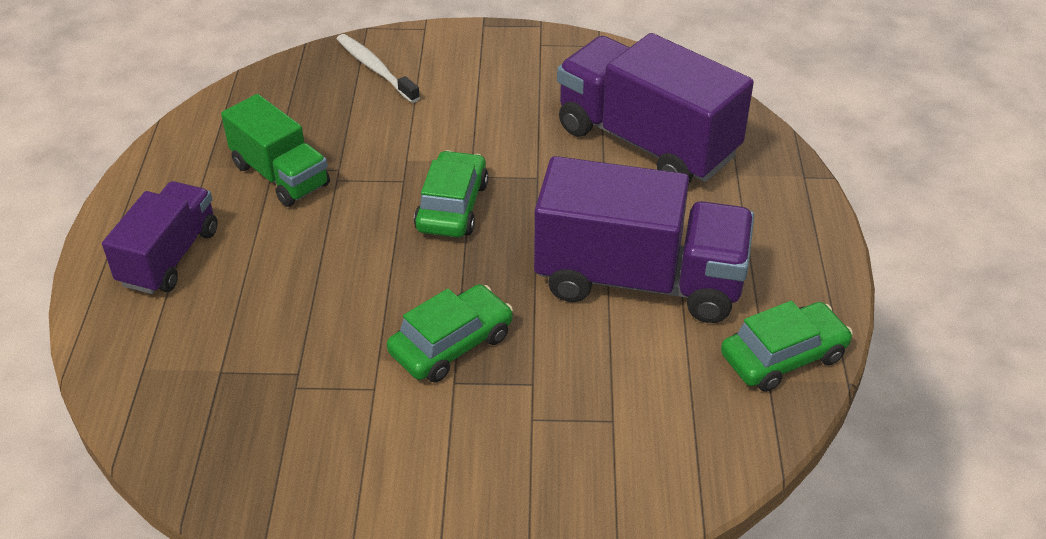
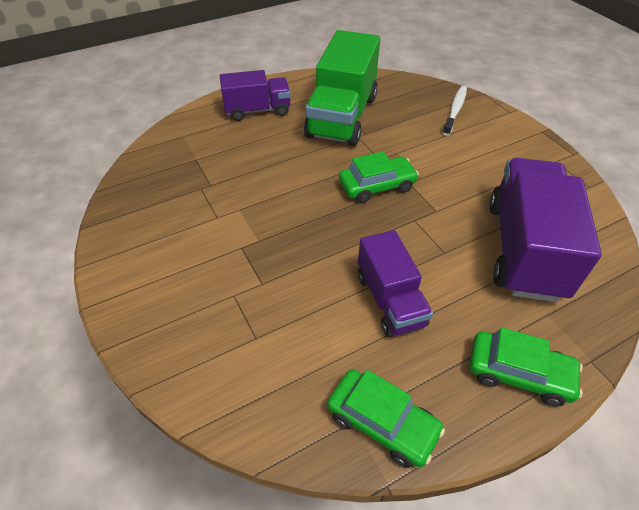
camera: 60 degrees right, 5 degrees up
(280, 175) = (342, 117): green truck -> green truck, size x1.67
(451, 344) = (269, 233): green car -> green car (519, 373)
(639, 280) = (390, 300): purple truck -> purple truck, size x0.60

